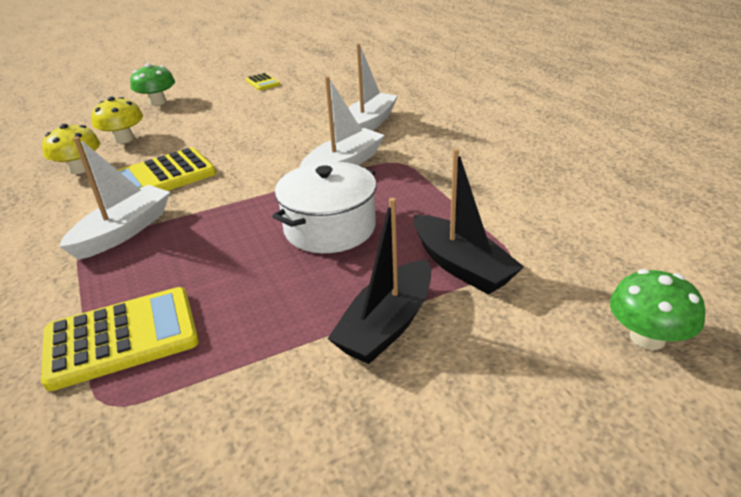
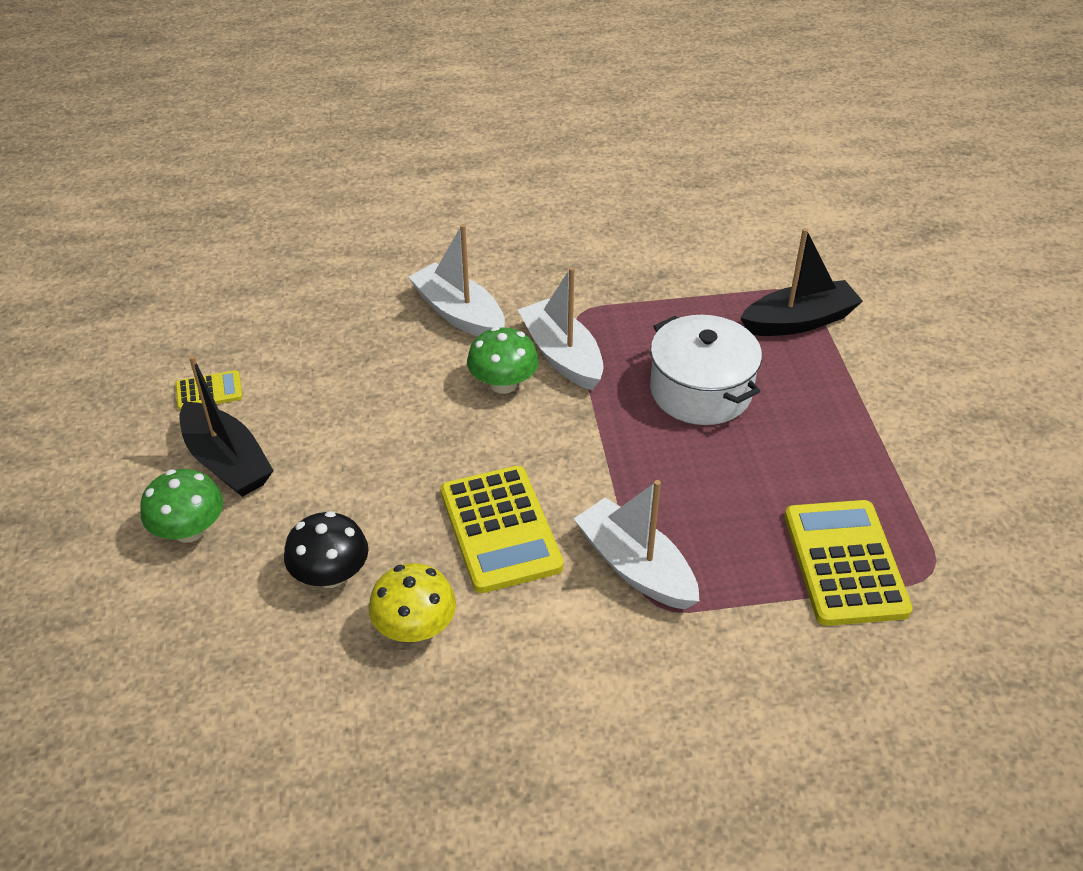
camera: 75 degrees left, 10 degrees up
(124, 139) = (330, 574): yellow mushroom -> black mushroom
(387, 325) = (868, 383): black boat -> black boat (227, 462)
(647, 337) = (913, 261): green mushroom -> green mushroom (503, 383)

